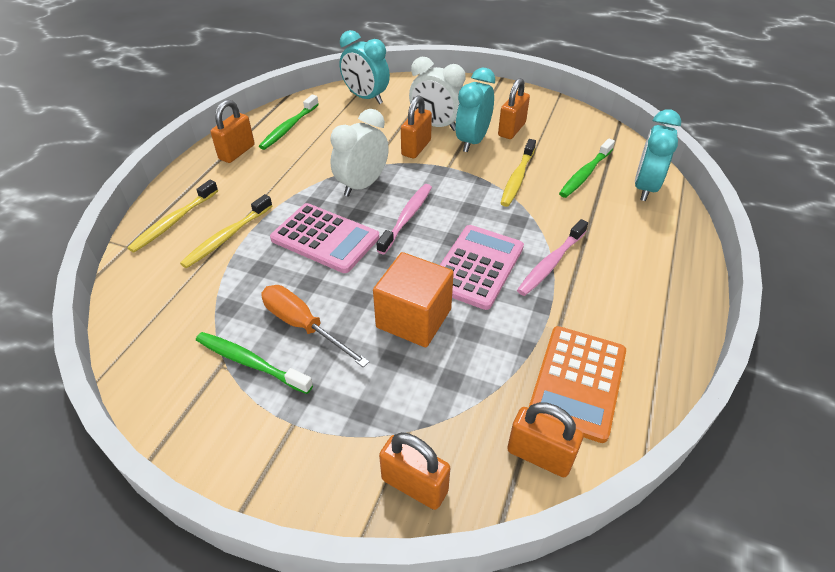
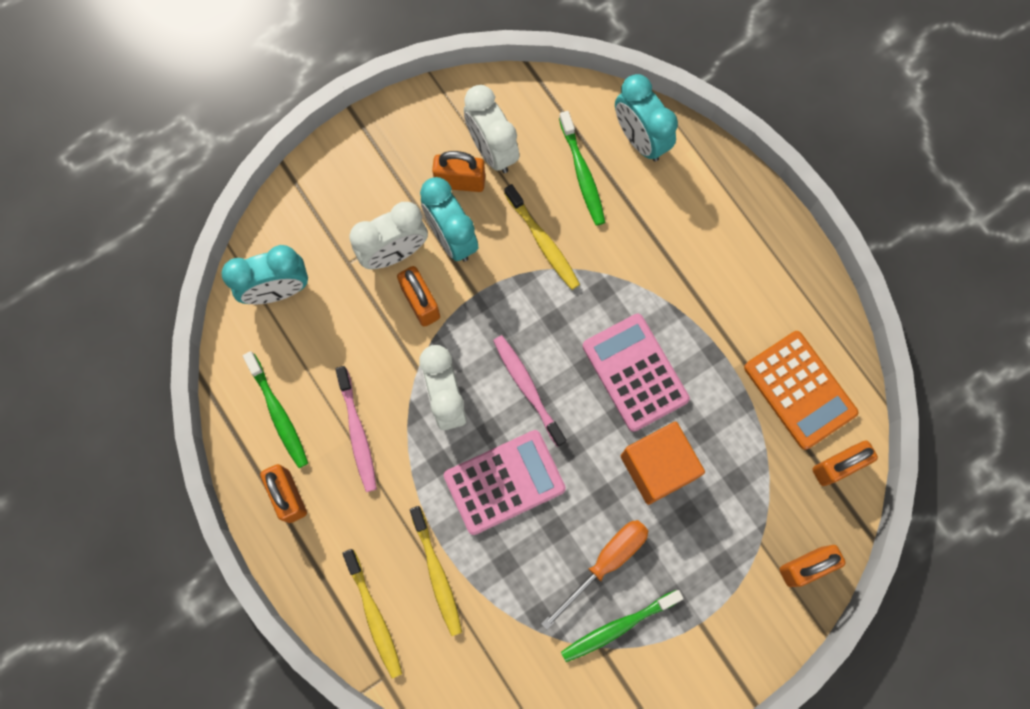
camera: 55 degrees left, 30 degrees up
(303, 326) = (605, 563): orange screwdriver -> orange screwdriver turned 150 degrees clockwise
(511, 129) = (460, 182): orange padlock -> orange padlock turned 60 degrees counterclockwise
(547, 132) = (492, 150): none -> white clock
(551, 263) = (674, 307): pink toothbrush -> pink toothbrush (357, 433)

